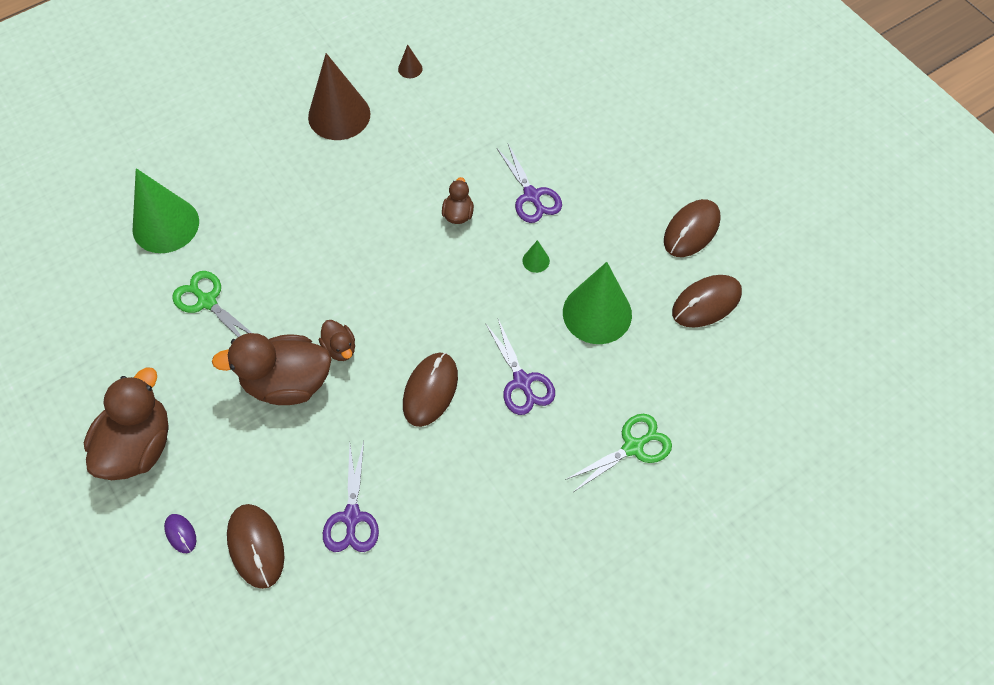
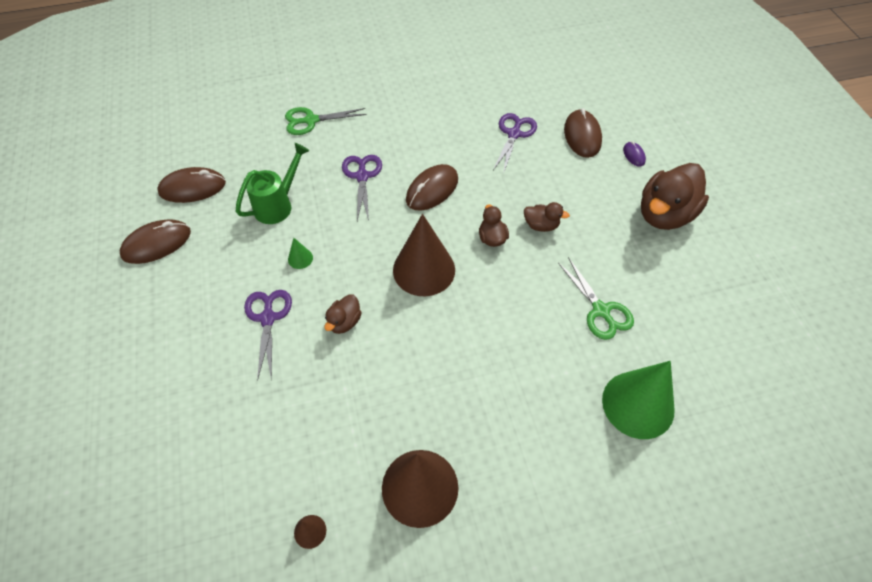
camera: 160 degrees left, 5 degrees down
(287, 383) = (541, 225): brown duck -> brown duck, size x0.48
(402, 289) = (424, 269): none -> brown cone
(597, 313) = (278, 204): green cone -> green watering can

